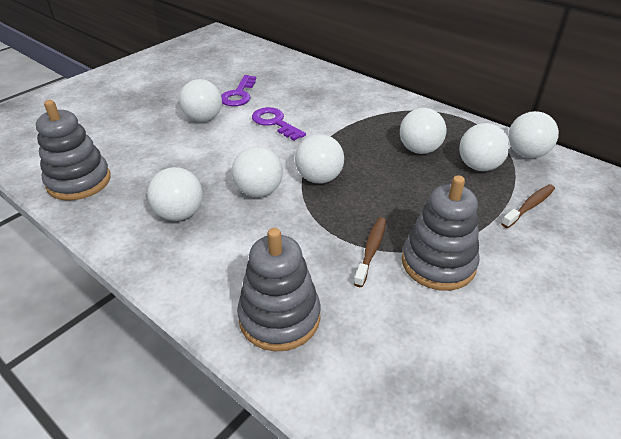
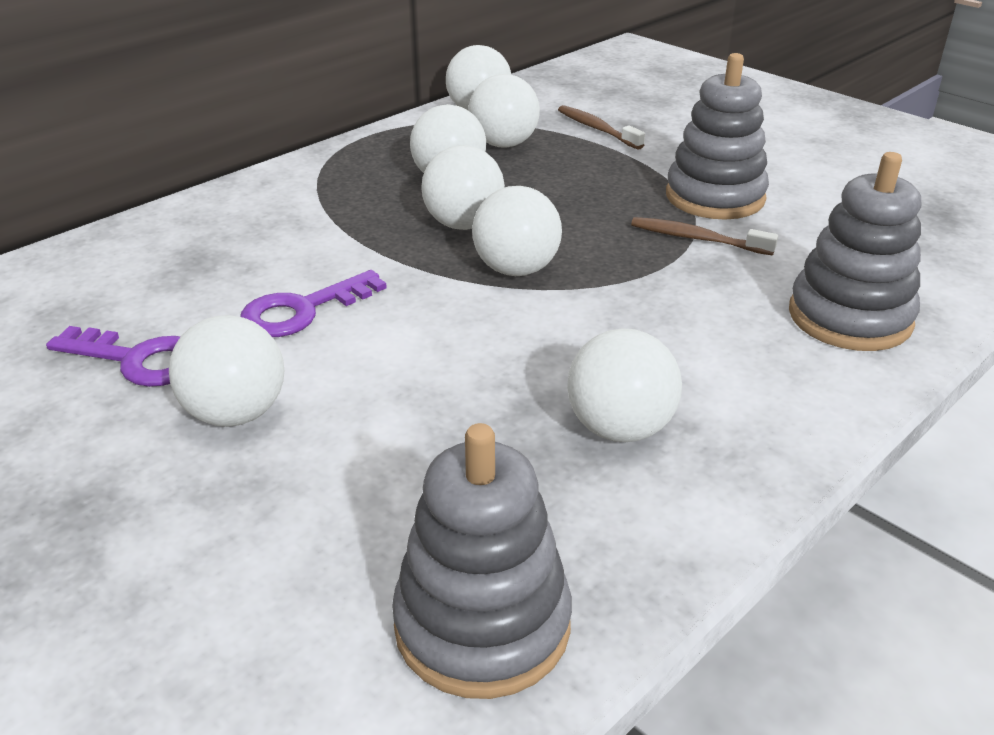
camera: 85 degrees left, 5 degrees down
(259, 191) = (550, 333): white ball -> white ball (463, 224)

